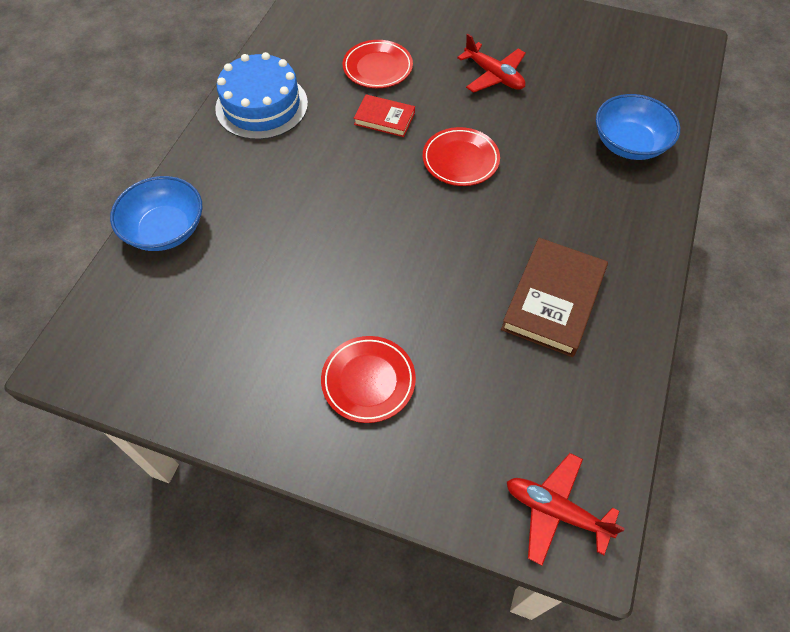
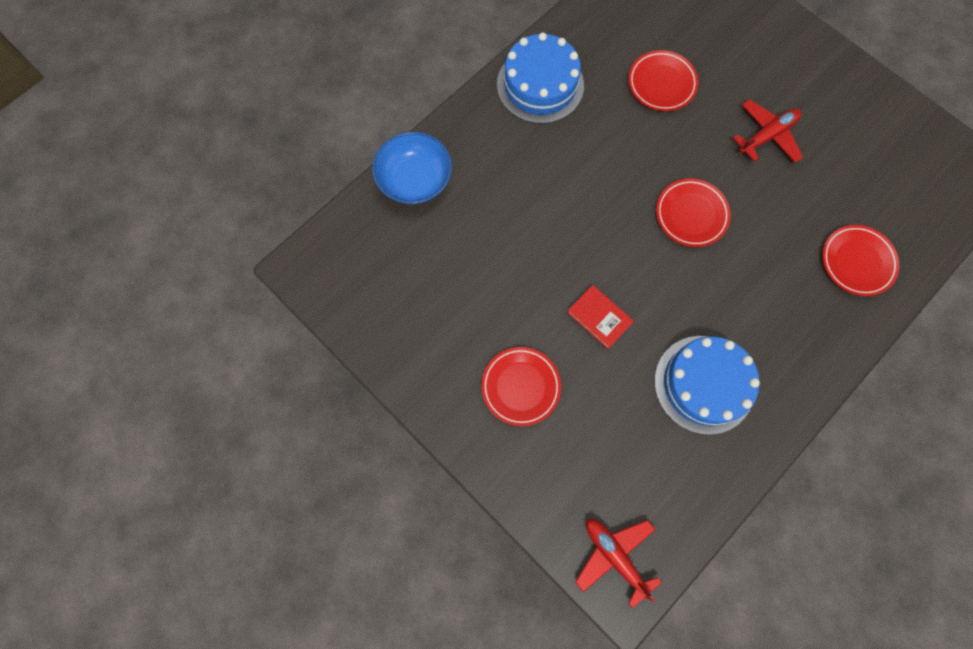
camera: 25 degrees right, 15 degrees up
(384, 118) = (643, 143): red book -> red book (599, 318)
(494, 76) = (767, 136): red plane -> red plane turned 105 degrees counterclockwise
(553, 300) = (704, 384): brown book -> blue cake
(629, 143) = (857, 262): blue bowl -> red plate

